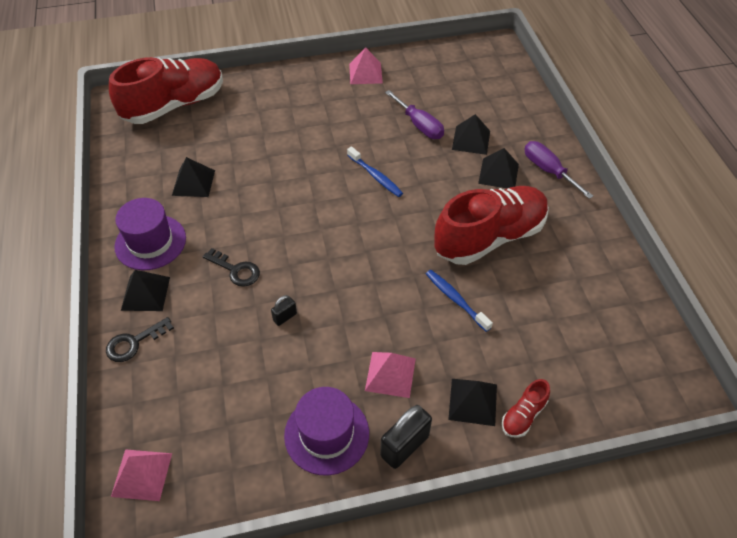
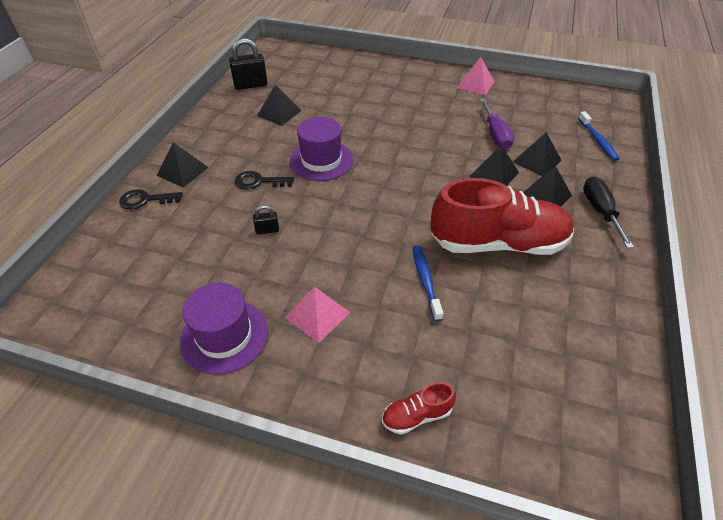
camera: 30 degrees right, 5 degrees down
(141, 474) = (67, 293): pink pyramid -> none
(150, 242) = (215, 140): purple hat -> purple hat (321, 160)
(174, 105) = (308, 61): red shoe -> none
(236, 270) = (259, 182): black key -> black key turned 120 degrees clockwise
(375, 176) = (426, 158): blue toothbrush -> blue toothbrush (598, 140)
(404, 446) = (281, 382): black padlock -> black padlock (251, 85)
(473, 402) = (375, 376): black pyramid -> black pyramid (494, 174)
(548, 170) = (600, 211): purple screwdriver -> black screwdriver

